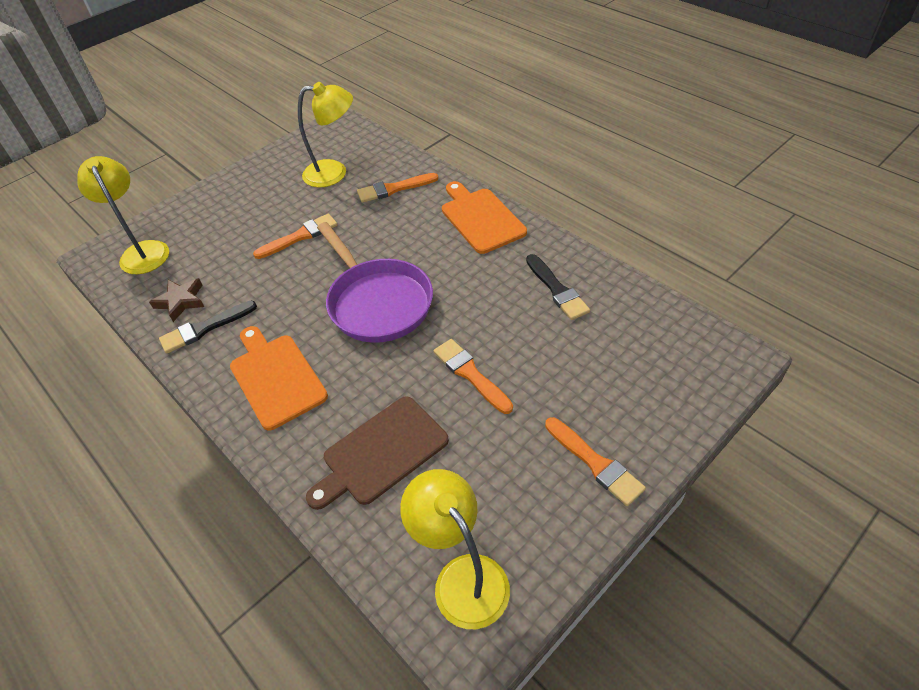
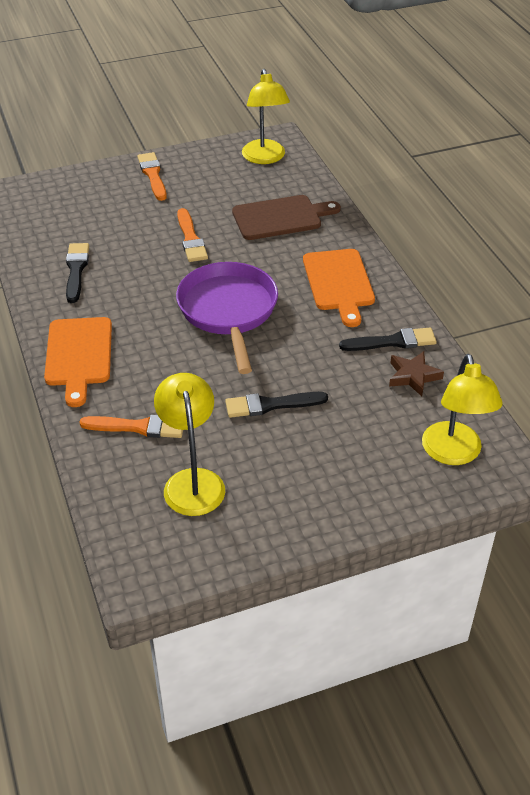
camera: 160 degrees left, 5 degrees down
(300, 236) = (271, 405): orange brush -> black brush
(334, 173) = (192, 481): yellow lamp -> yellow lamp turned 60 degrees clockwise

